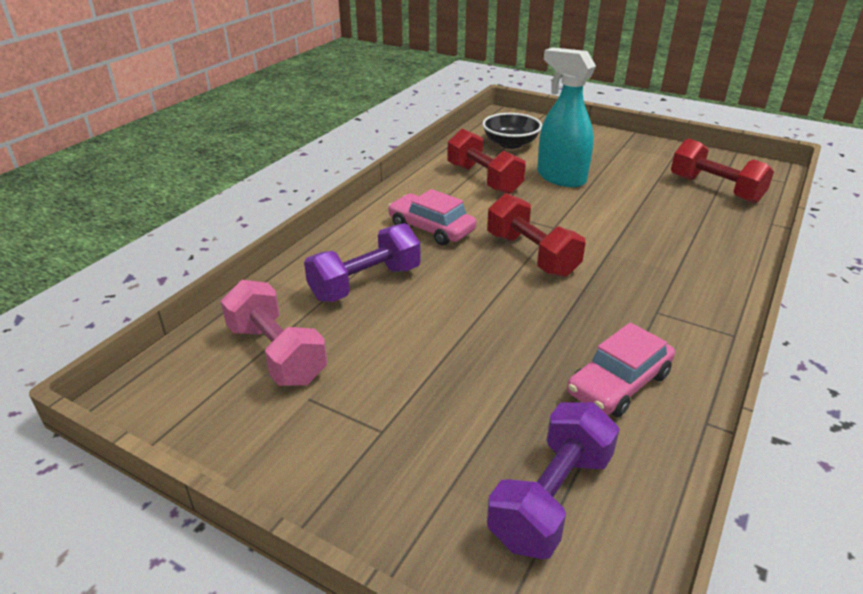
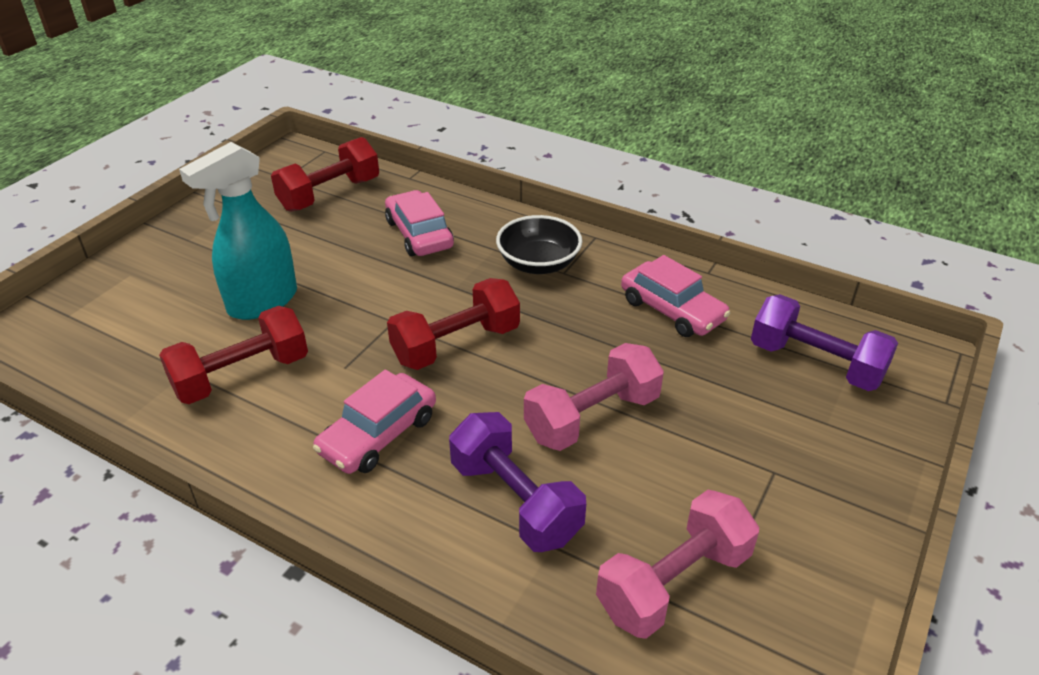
camera: 90 degrees left, 5 degrees up
(451, 321) = (592, 417): none -> pink dumbbell
(510, 144) = (127, 340): black bowl -> black bowl (538, 263)
(679, 232) = (419, 234): none -> pink car

